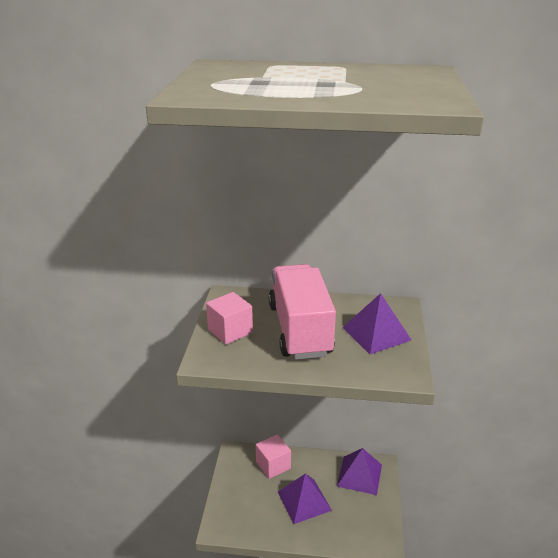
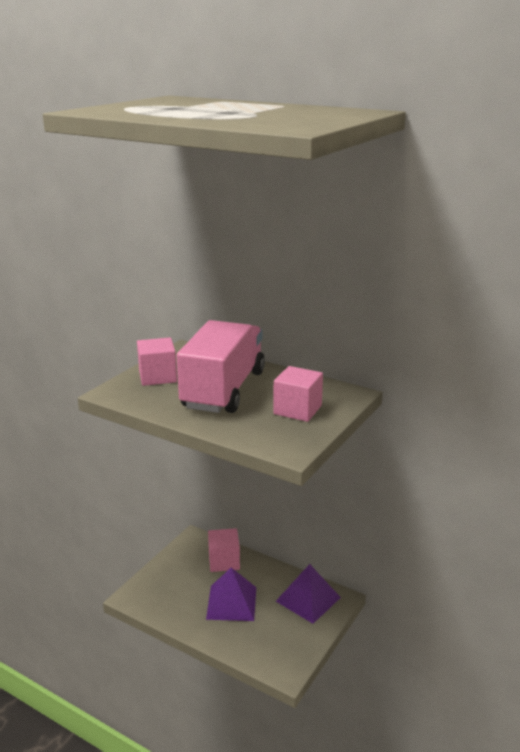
camera: 25 degrees right, 5 degrees down
(376, 333) = (297, 410): purple pyramid -> pink cube

